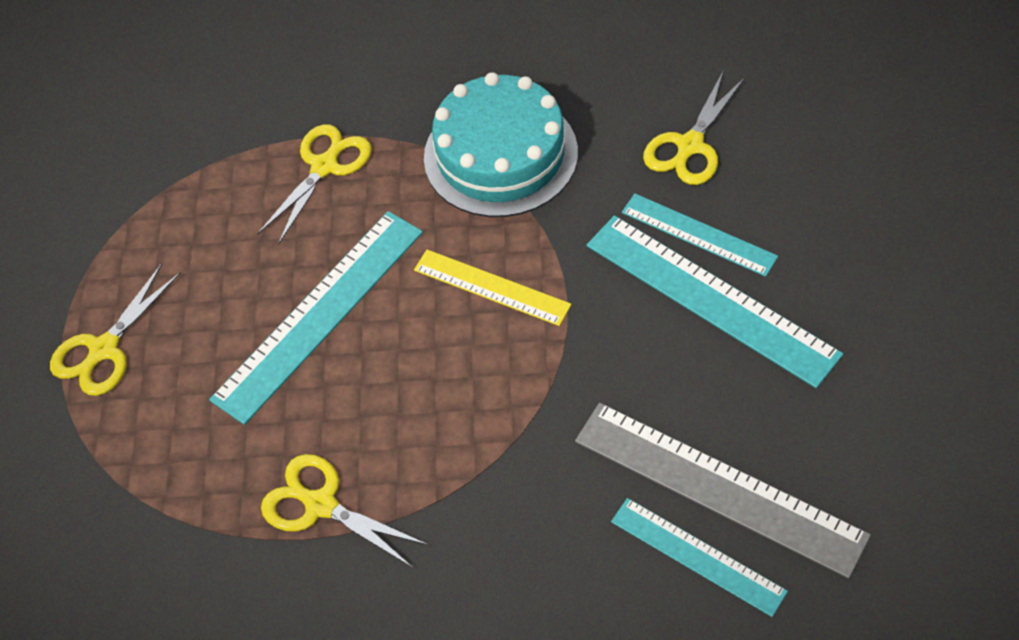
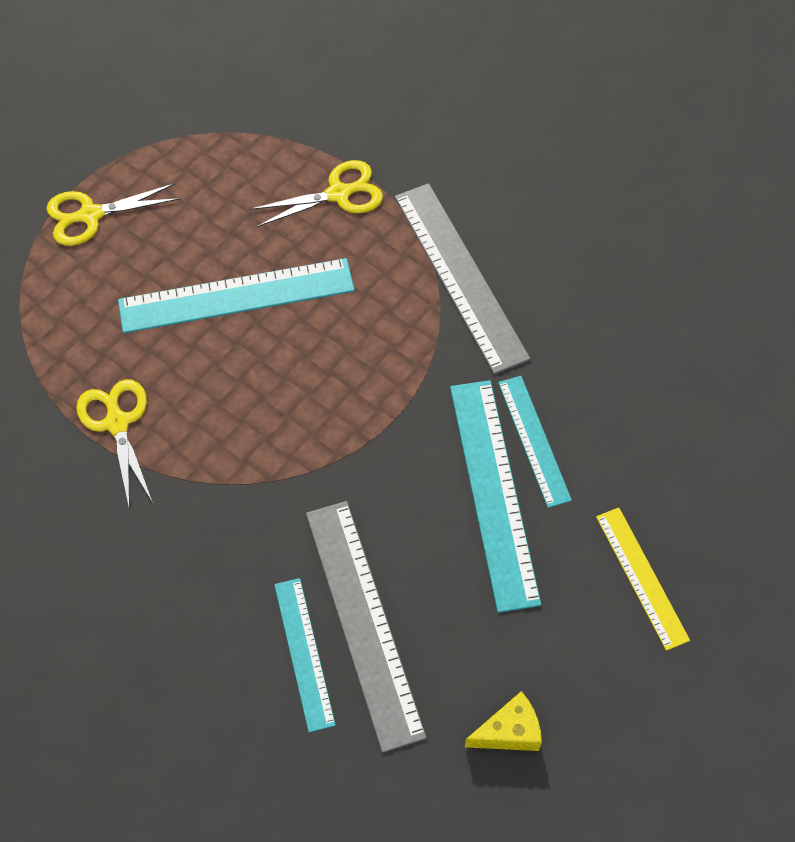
camera: 35 degrees right, 5 degrees up
(491, 287) = (360, 365): yellow ruler -> yellow ruler (642, 577)
(500, 155) = (460, 276): turquoise cake -> grey ruler
(689, 146) = (596, 372): yellow scissors -> none
(926, 472) = (509, 731): none -> yellow cheese

